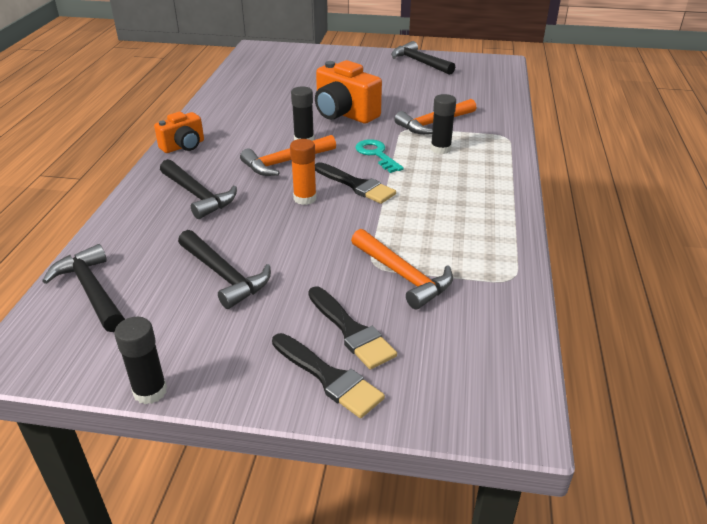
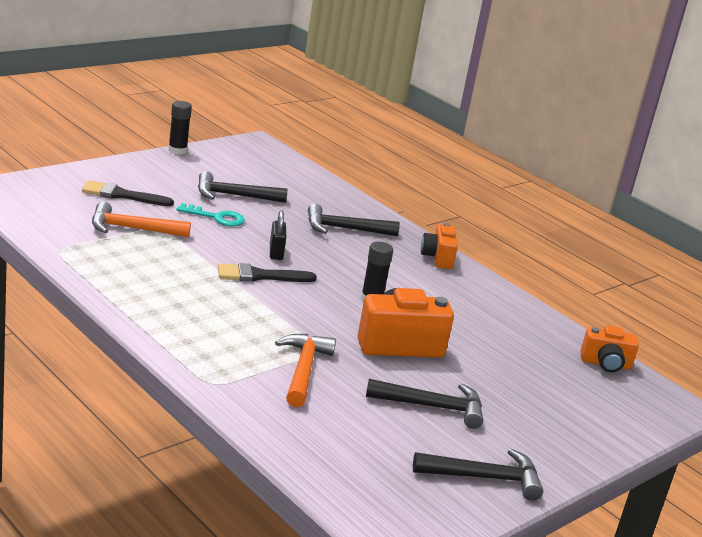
camera: 125 degrees right, 10 degrees down
(91, 290) = (284, 169): black hammer -> black hammer (432, 407)
(244, 68) = (605, 364): none -> orange camera
(285, 162) = (344, 274): orange hammer -> none
(305, 198) = (276, 252): orange glue stick -> black padlock
(329, 377) = (104, 176): black brush -> none
(376, 154) = (293, 310): turquoise key -> turquoise key (216, 217)
(440, 149) = (250, 339): black glue stick -> none

